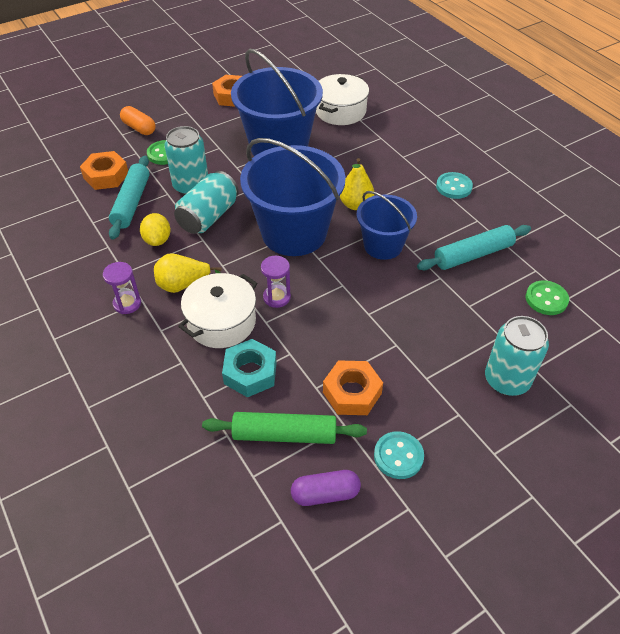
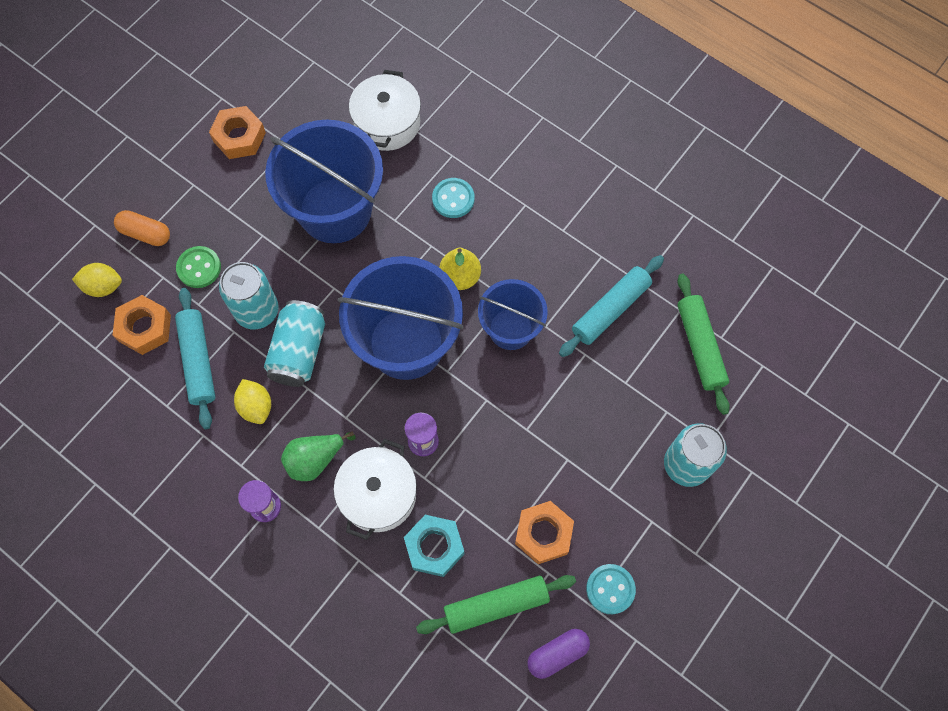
camera: 20 degrees left, 20 degrees up
(93, 148) = (103, 286): none -> yellow lemon
(183, 285) = (315, 460): yellow pear -> green pear
(454, 187) = (561, 212): turquoise button -> turquoise button (453, 199)
(546, 299) = (700, 346): green button -> green rolling pin

